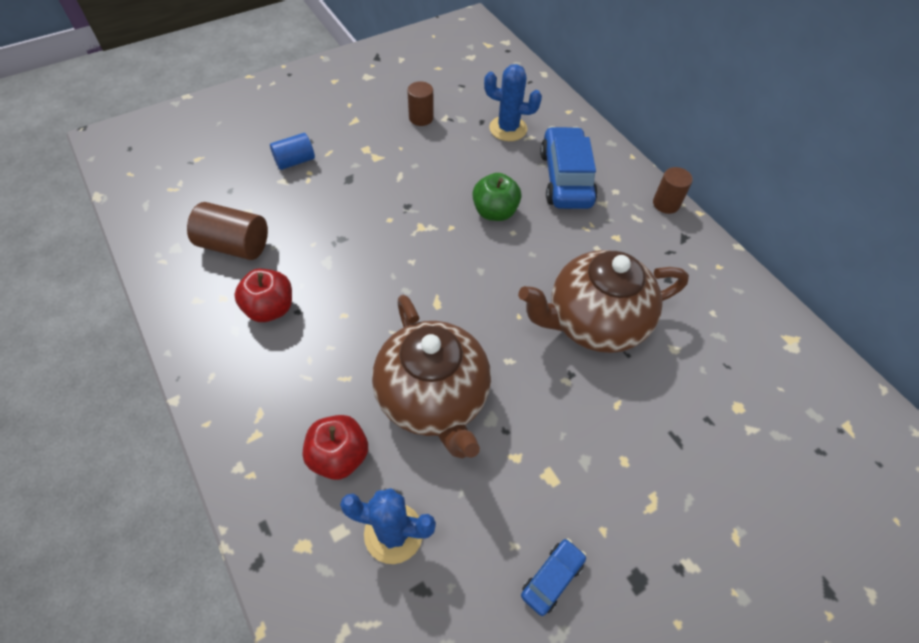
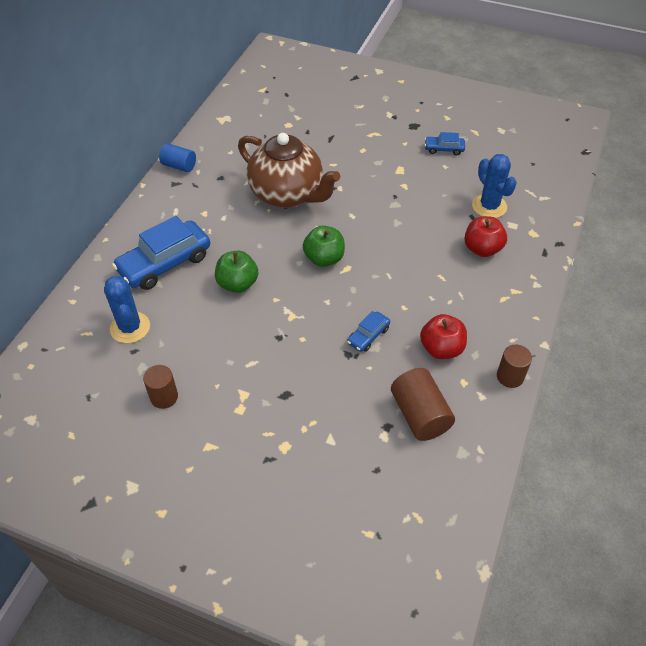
camera: 125 degrees left, 5 degrees down
(295, 161) = (301, 450): blue cylinder -> blue cylinder (179, 166)
(343, 265) = (368, 336): none -> blue car
(433, 398) = (409, 232): brown teapot -> none
(467, 293) = (324, 258): none -> green apple
(666, 204) = (147, 203): brown cylinder -> brown cylinder (510, 376)

